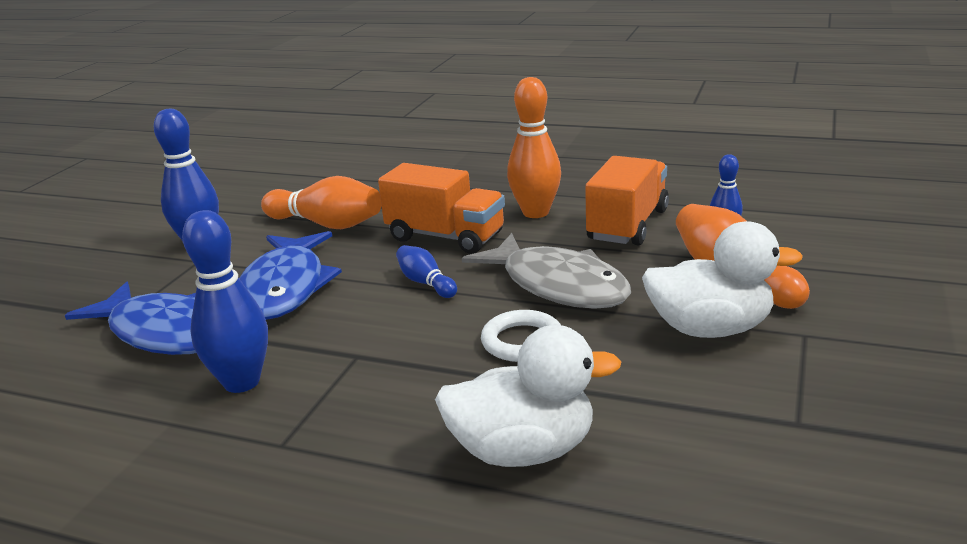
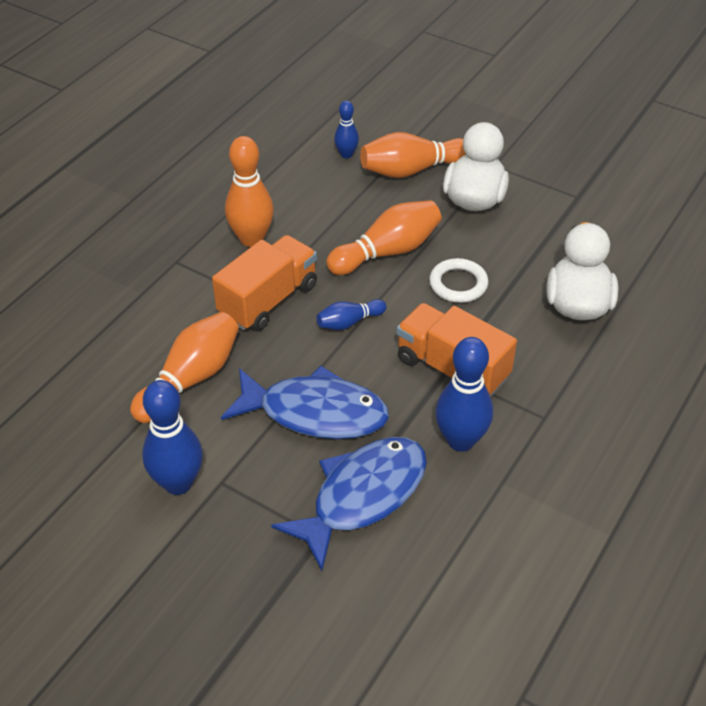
camera: 80 degrees left, 20 degrees up
(558, 285) = (387, 252): grey fish -> orange bowling pin
(628, 225) = (306, 195): orange truck -> orange truck (452, 368)

